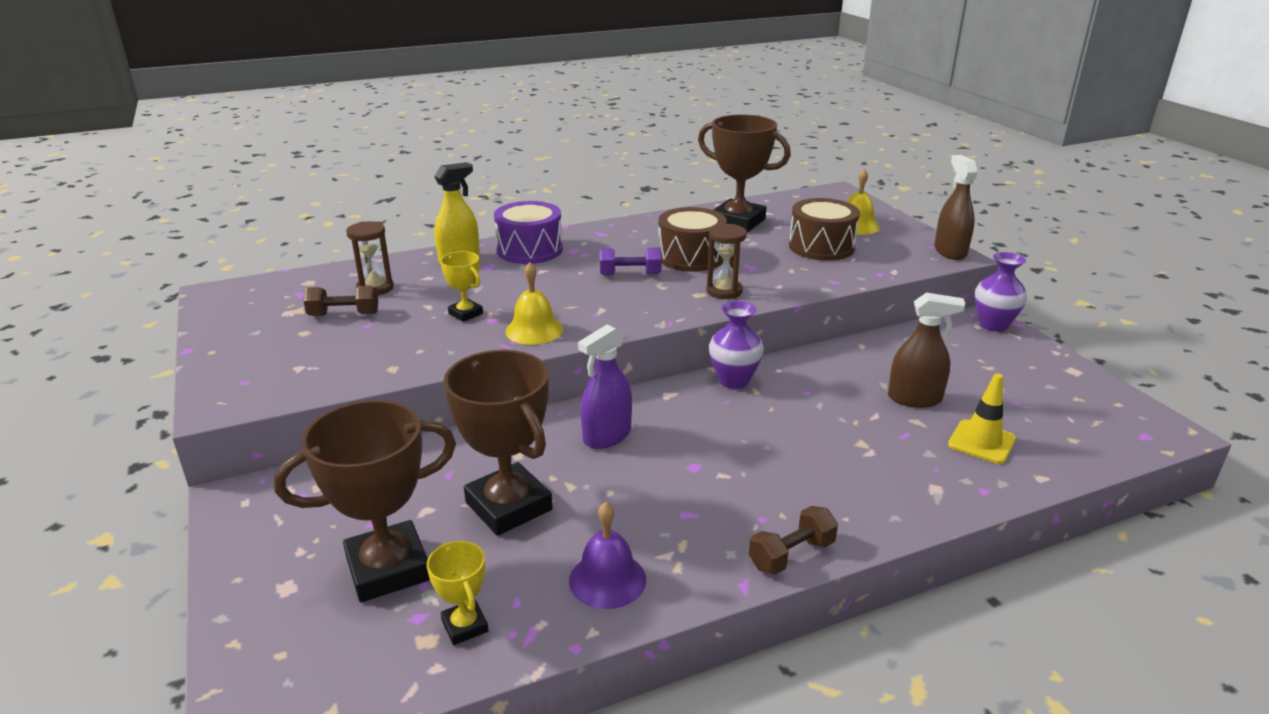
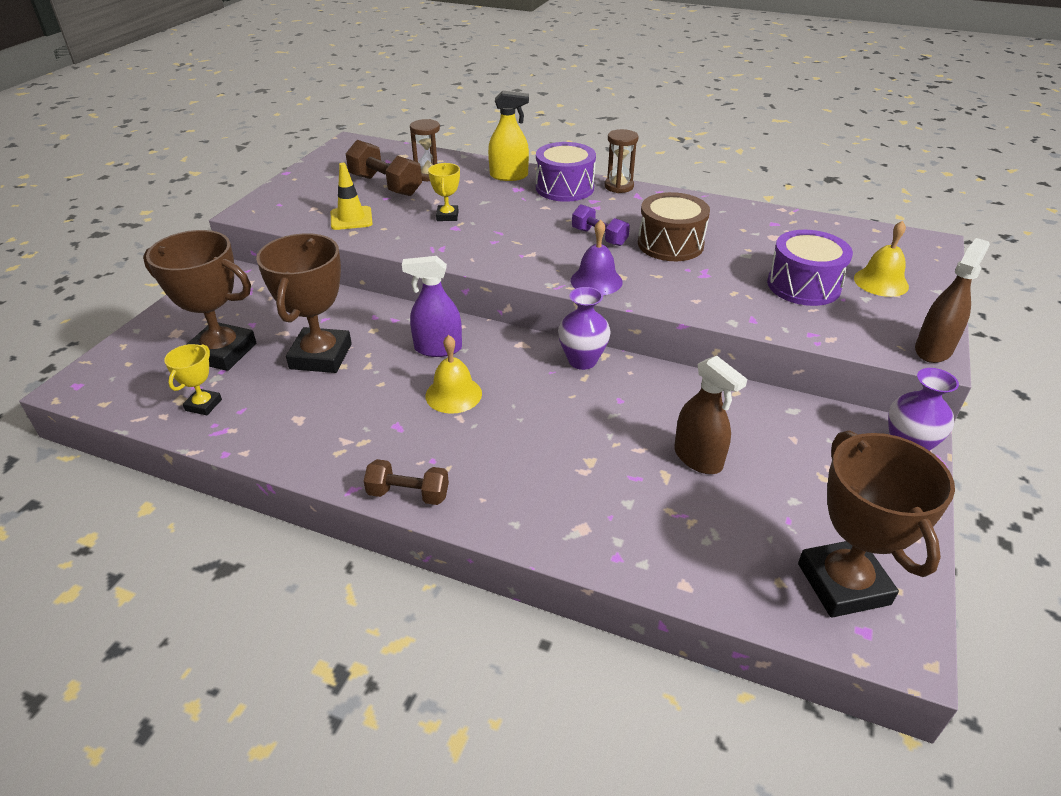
camera: 45 degrees right, 10 degrees up
(344, 314) = (385, 185): brown dumbbell -> brown dumbbell, size x1.55
(534, 330) = (465, 247): yellow bell -> yellow bell (453, 394)
(607, 579) = (296, 431): purple bell -> purple bell (596, 281)
(724, 291) = (643, 283): brown hourglass -> brown hourglass (619, 186)
(738, 222) = (769, 231): brown trophy -> brown trophy (843, 584)
(821, 247) = (803, 285): brown drum -> purple drum
(981, 442) = (688, 525): yellow traffic cone -> yellow traffic cone (351, 218)

